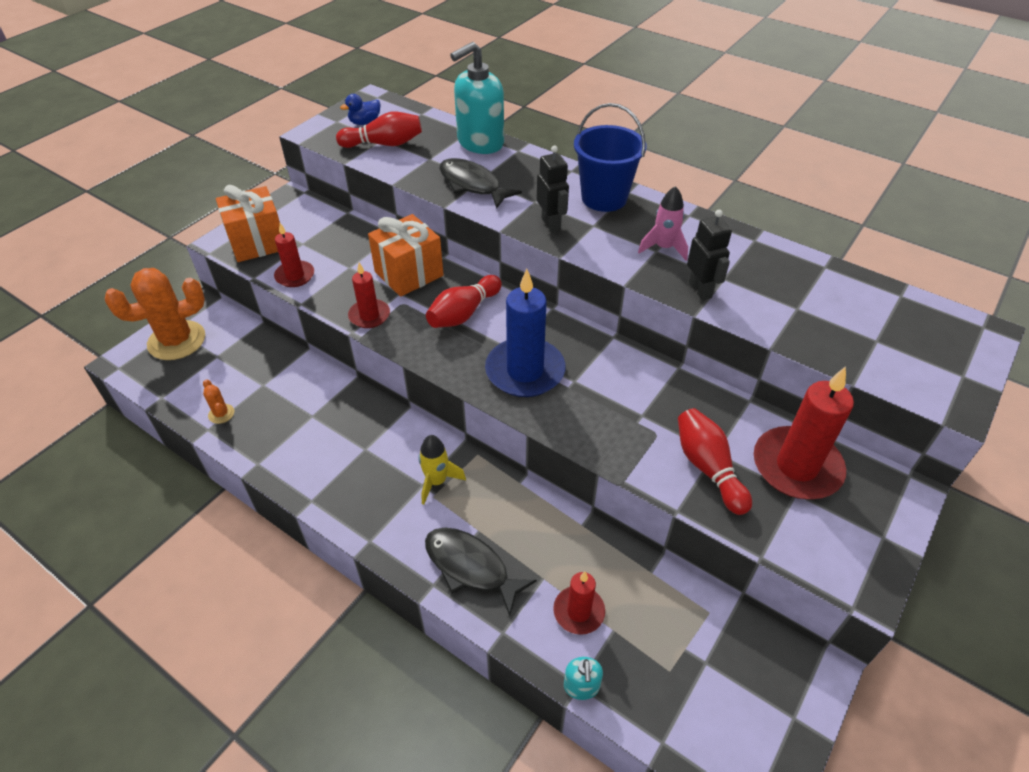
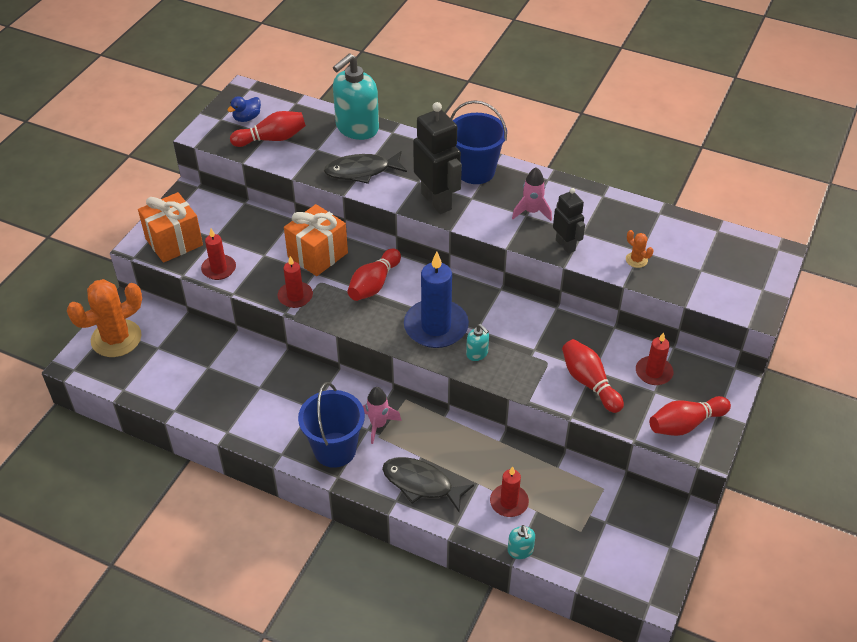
camera: 10 degrees left, 0 degrees up
(221, 414) = (181, 396): orange cactus -> orange cactus (636, 260)
(376, 505) = (335, 449): none -> blue bucket
(437, 481) = (378, 425): yellow rocket -> pink rocket
(472, 185) = (361, 171): black fish -> black fish turned 45 degrees counterclockwise
(551, 224) = (437, 201): black robot -> black robot, size x1.67
(569, 410) = (477, 353): none -> turquoise soap dispenser
(796, 466) = (653, 372): red candle -> red candle, size x0.56
(835, 545) = (685, 424): none -> red bowling pin

